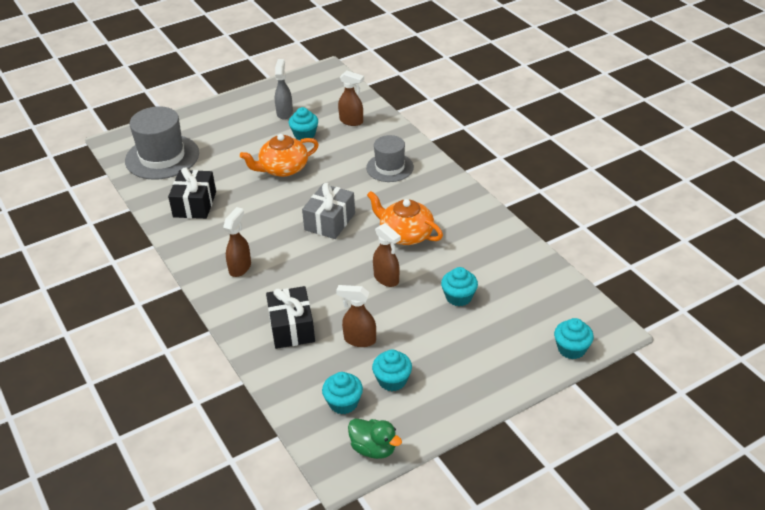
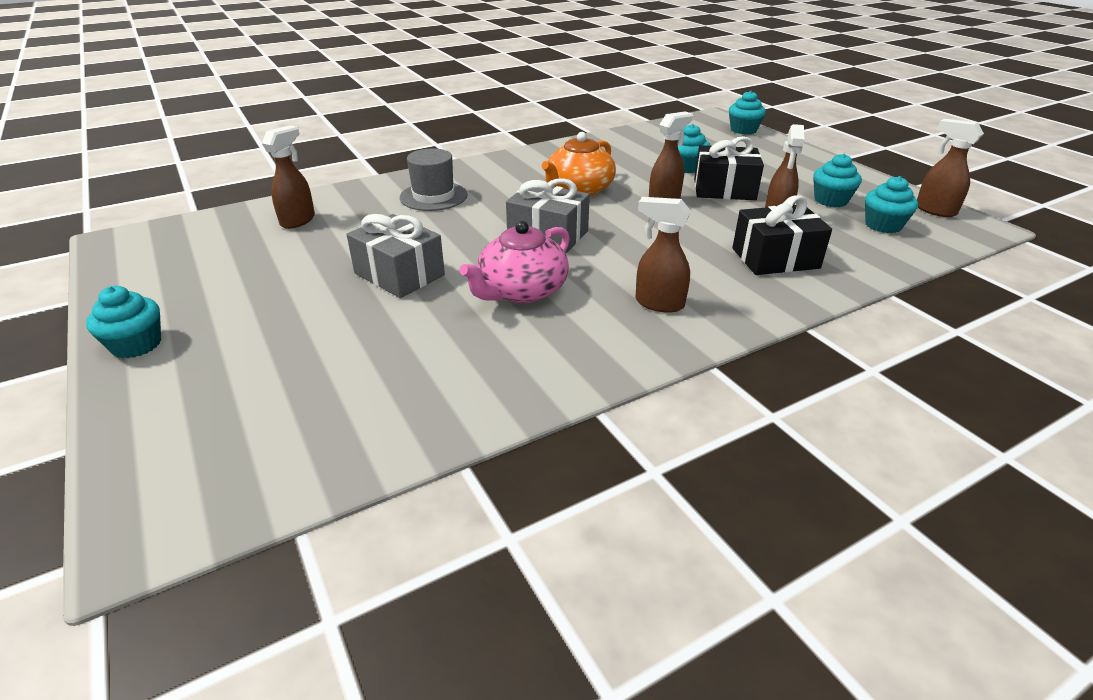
camera: 90 degrees left, 5 degrees down
(162, 157) = (282, 426): grey hat -> none
(195, 204) = (478, 363): black gift -> black gift (724, 189)
(260, 214) = (521, 291): none -> pink teapot
(283, 168) = (399, 274): orange teapot -> grey gift
(284, 113) = (223, 277): grey spray bottle -> none
(304, 134) = (308, 257): turquoise cupcake -> turquoise cupcake (136, 345)
(373, 449) = (934, 210): green duck -> brown spray bottle

